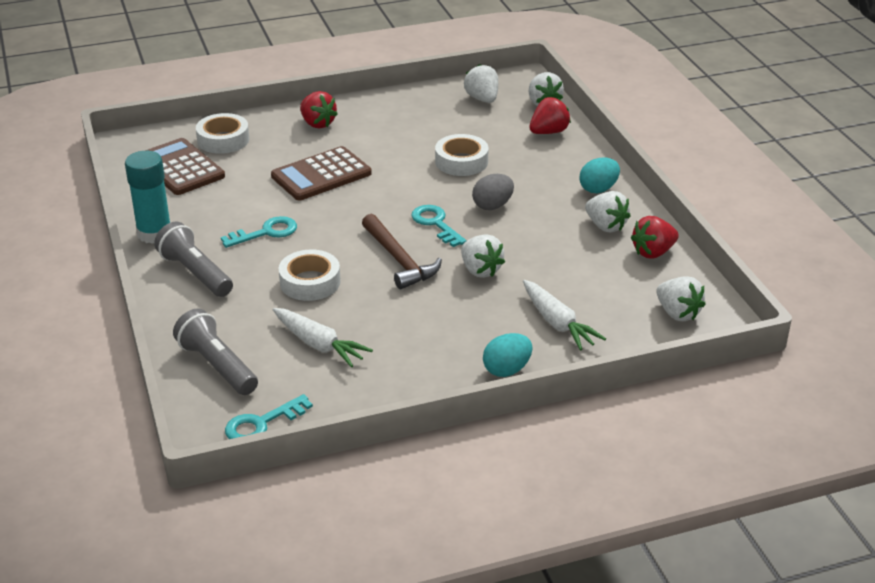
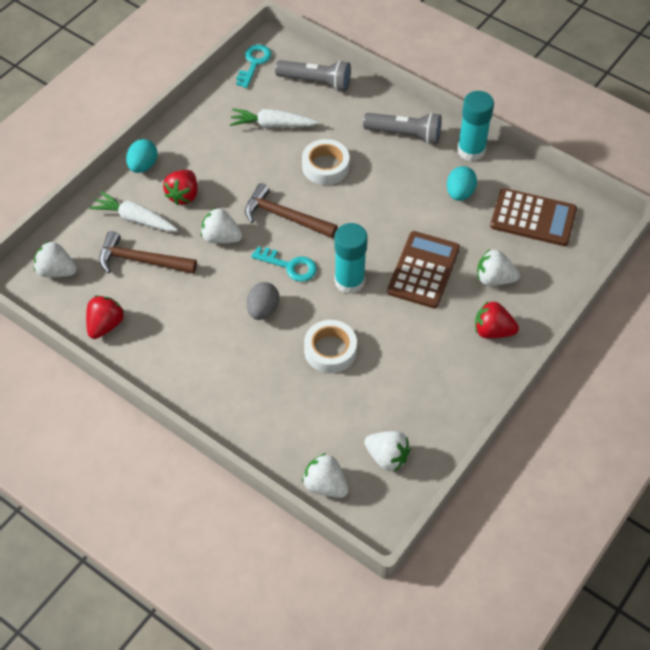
camera: 145 degrees right, 20 degrees up
(223, 140) = (541, 266): white tape -> none
(266, 232) = (399, 191): turquoise key -> none
(394, 193) = (349, 281): none -> turquoise glue stick
(548, 132) = (288, 439): red strawberry -> red strawberry (183, 195)
(579, 286) = (141, 260): none -> brown hammer
(598, 189) = (192, 379): turquoise egg -> turquoise egg (460, 193)
(605, 226) = (159, 335): white strawberry -> white strawberry (494, 279)

